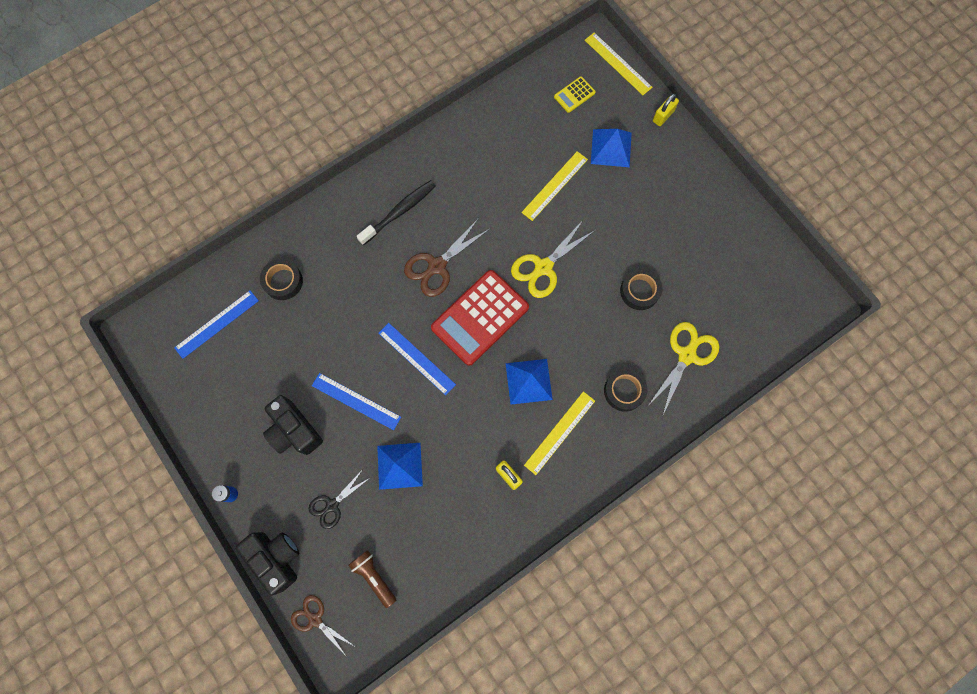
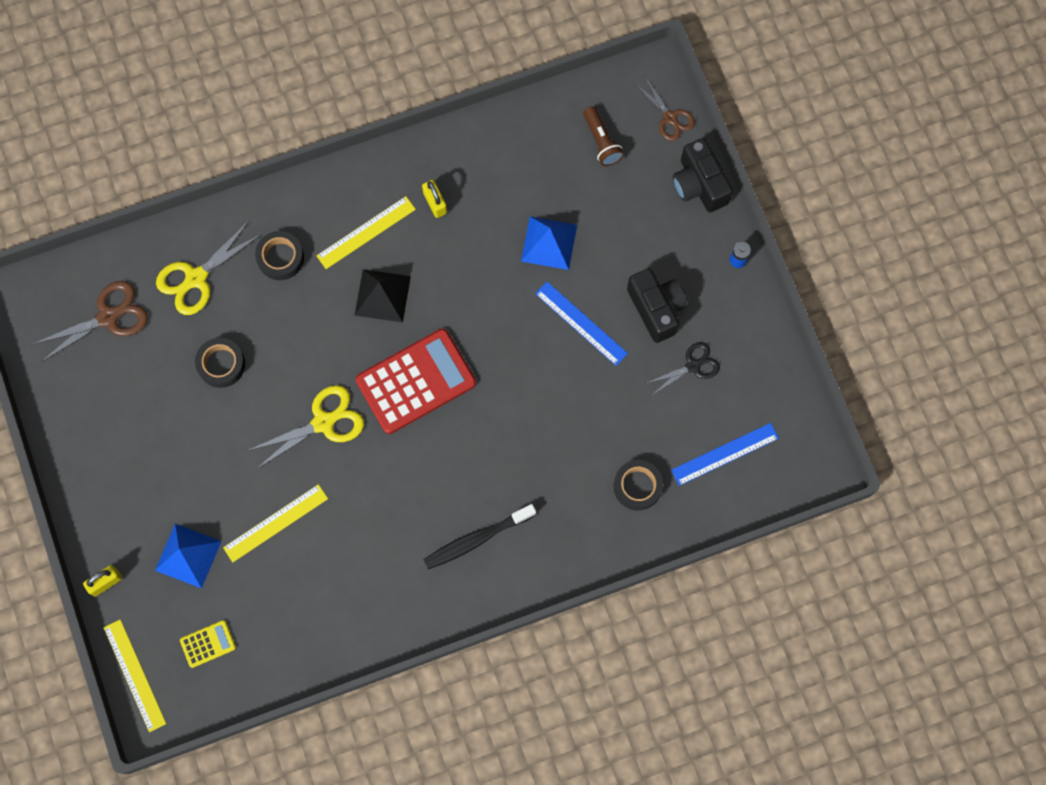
camera: 165 degrees left, 0 degrees up
(332, 505) = (630, 221): black scissors -> black scissors (693, 366)
(417, 358) = (501, 353): blue ruler -> none
(437, 266) = (449, 457): brown scissors -> brown scissors (108, 317)
(529, 381) = (382, 295): blue pyramid -> black pyramid

